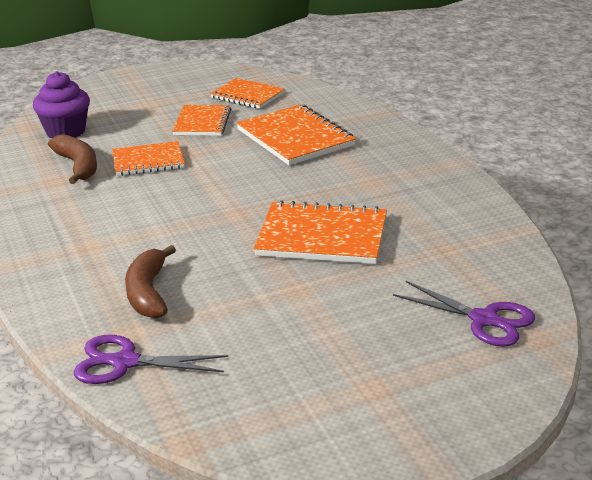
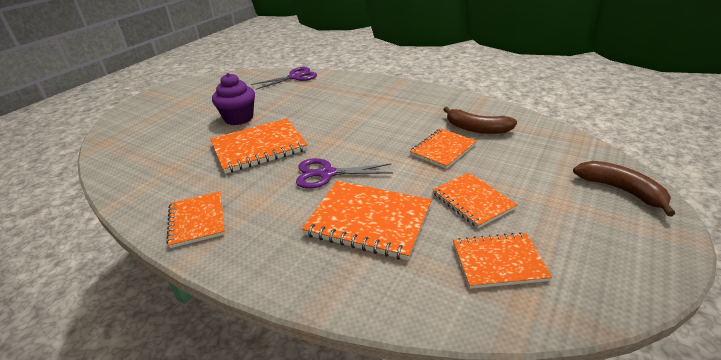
camera: 145 degrees right, 5 degrees up
(65, 131) = (546, 146): purple cupcake -> purple cupcake (239, 118)
(148, 293) = (320, 95): brown banana -> brown banana (620, 190)
(437, 185) = (197, 220): none -> orange notebook
(484, 320) = (136, 140): purple scissors -> purple scissors (327, 174)

